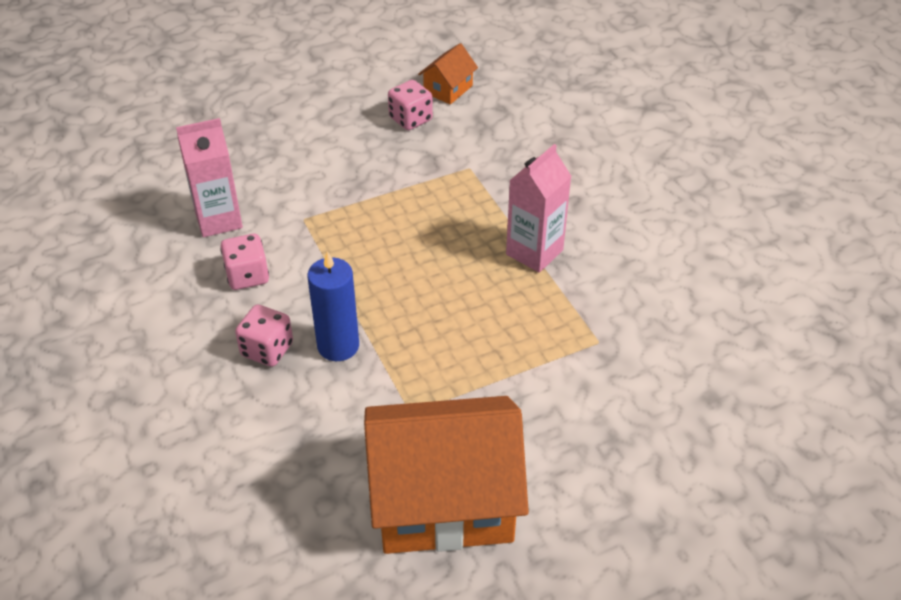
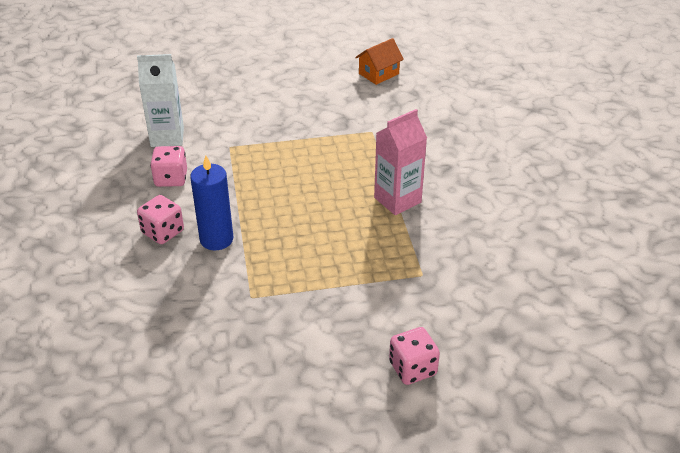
camera: 15 degrees right, 5 degrees down
(218, 220) = (167, 137): pink carton -> white carton
(410, 119) = (340, 90): pink dice -> pink dice (412, 368)
(443, 501) = (248, 366): orange house -> none

